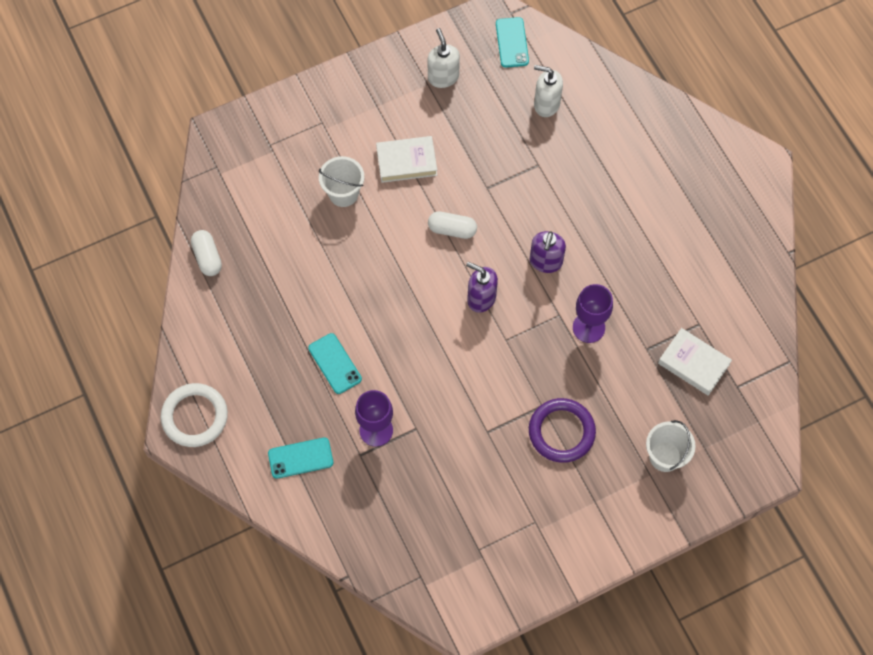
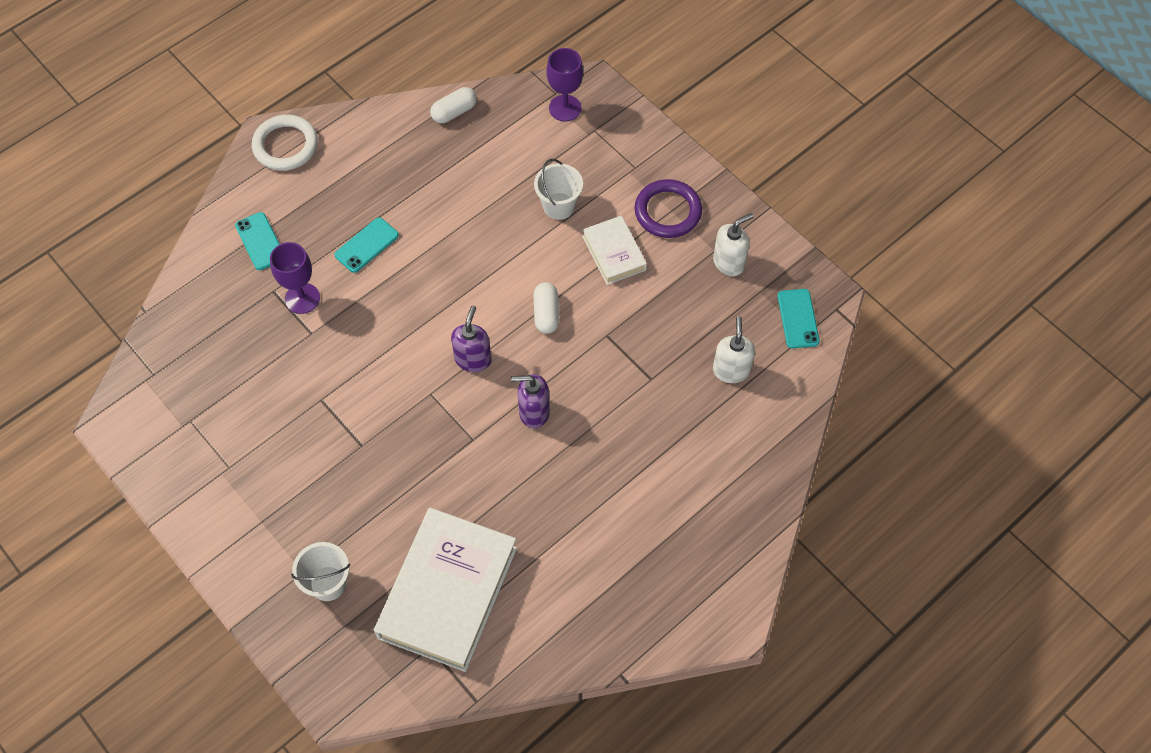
camera: 75 degrees right, 5 degrees down
(512, 42) = (798, 318): turquoise phone -> turquoise phone turned 75 degrees counterclockwise
(561, 432) = (336, 471): purple ring -> purple ring (668, 211)
(588, 327) = (465, 472): purple goblet -> purple goblet (565, 108)
(693, 364) = (447, 592): white book -> white book, size x1.94

